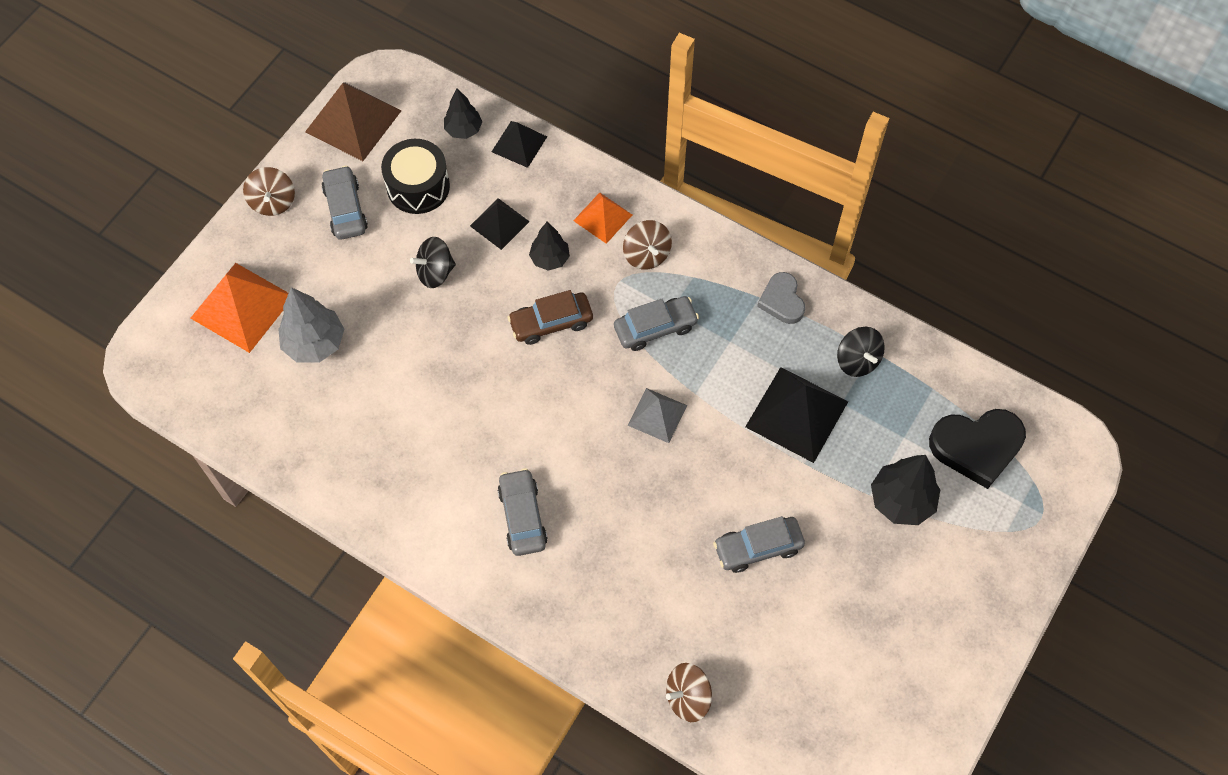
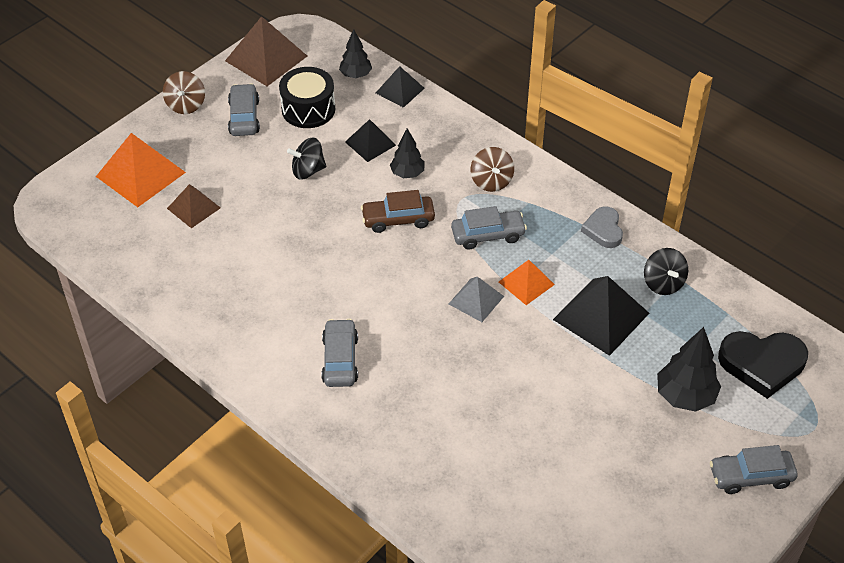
camera: 10 degrees right, 15 degrees down
(315, 343) = (194, 208): grey tree -> brown pyramid
(602, 217) = (459, 150): orange pyramid -> orange pyramid (526, 283)
(688, 697) = (458, 524): brown spinning top -> none
(758, 547) = (546, 414): grey car -> grey car (751, 476)

